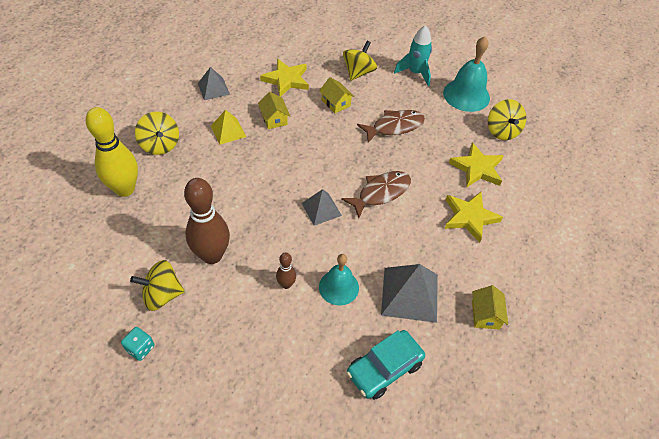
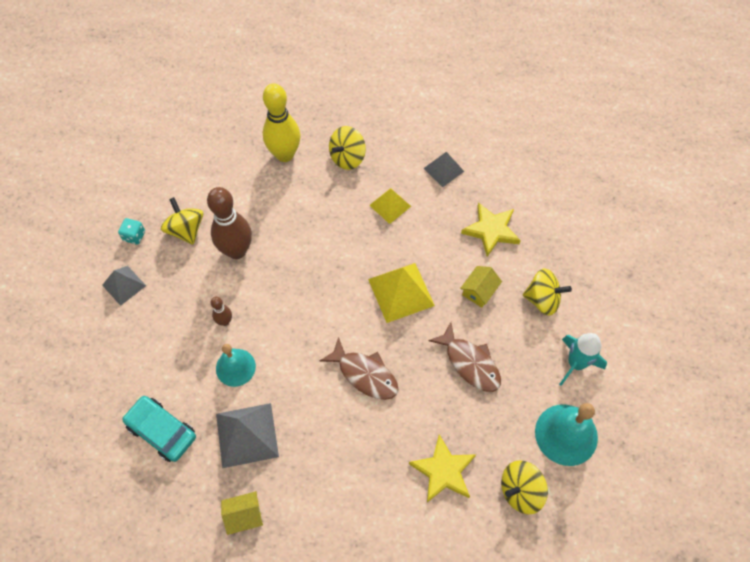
camera: 75 degrees right, 10 degrees up
(274, 119) = (426, 240): yellow house -> none
(315, 148) = (401, 292): none -> yellow pyramid
(321, 209) = (322, 323): grey pyramid -> grey pyramid (124, 285)
(469, 217) = (365, 476): yellow star -> none

